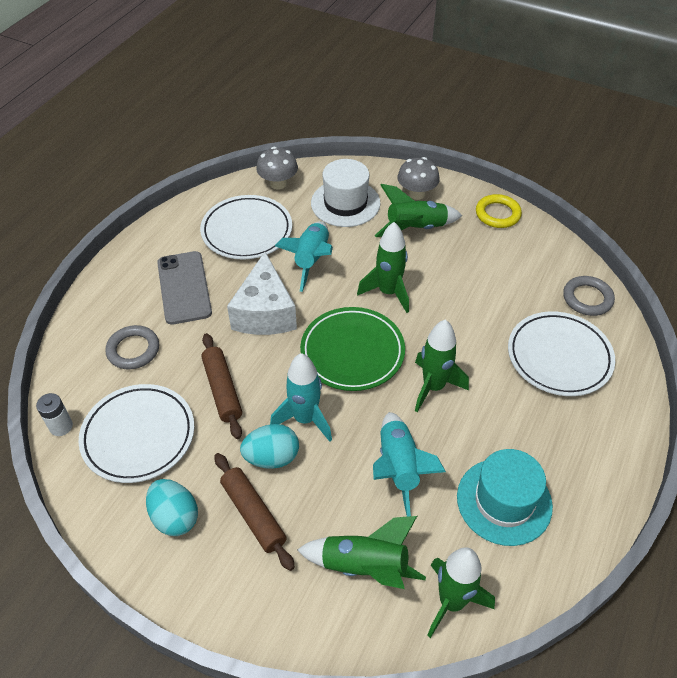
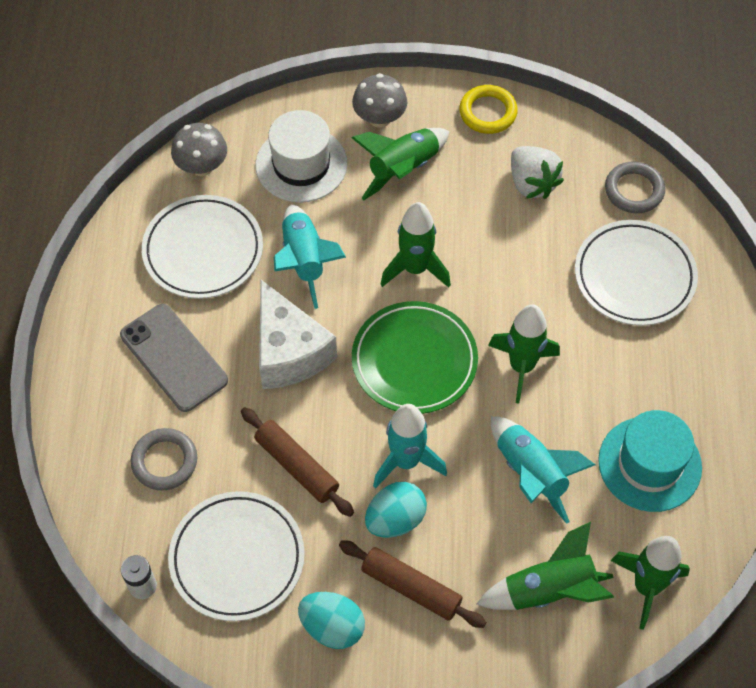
camera: 25 degrees left, 10 degrees up
(507, 268) = (532, 183): none -> white strawberry

